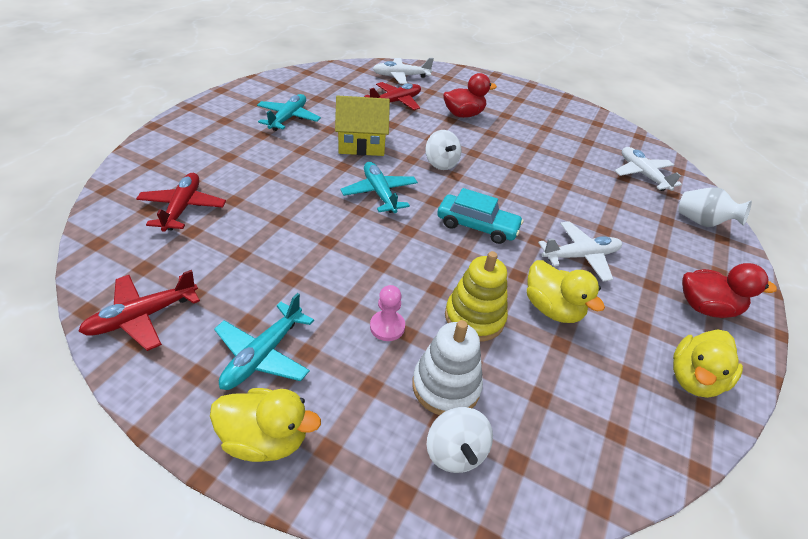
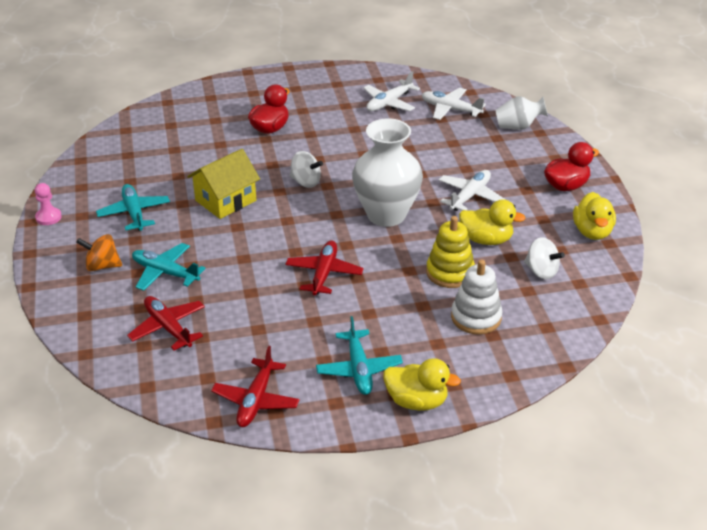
camera: 35 degrees left, 5 degrees down
(215, 139) = (102, 266): none -> orange spinning top
(266, 438) = (417, 401): yellow duck -> yellow duck turned 45 degrees clockwise
(379, 193) = (292, 231): turquoise plane -> turquoise plane (165, 273)
(387, 327) = (408, 309): pink pawn -> pink pawn (48, 217)
(396, 102) = (201, 147): red plane -> red plane (324, 273)
(401, 76) = (171, 118): white plane -> white plane (389, 103)
(455, 451) = (514, 343): white spinning top -> white spinning top (541, 271)
(477, 226) = (386, 215): turquoise car -> white vase

